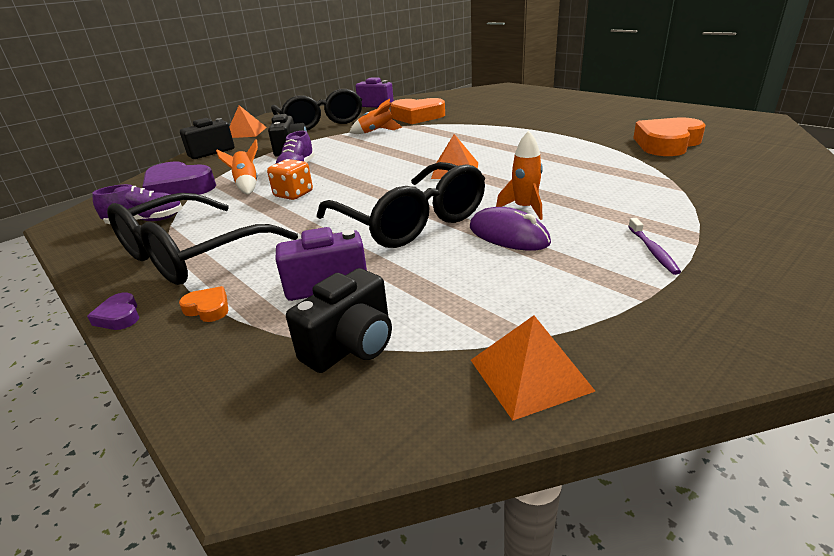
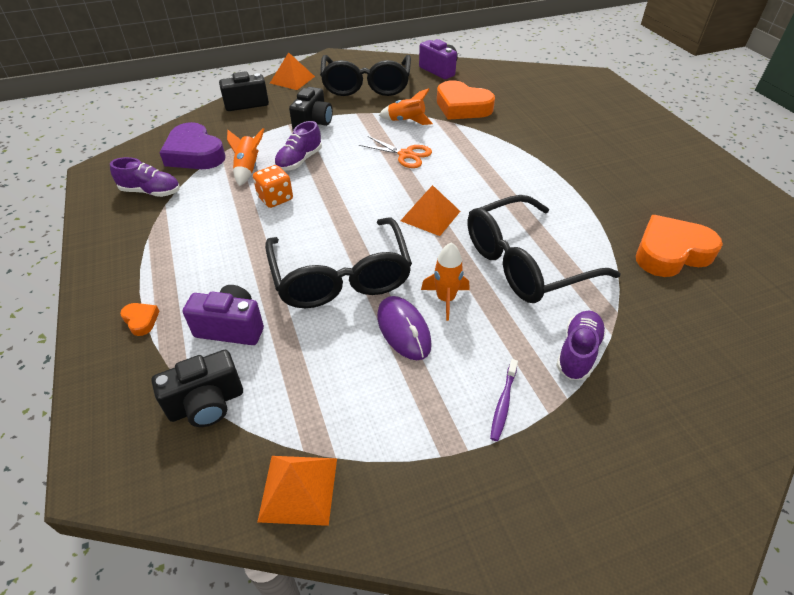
camera: 20 degrees right, 15 degrees up
(119, 316) = (85, 303): purple heart -> none
(191, 254) = (161, 250): black glasses -> black glasses (525, 263)
(396, 146) = (406, 155): none -> orange scissors
(672, 206) = (578, 352): none -> purple shoe

